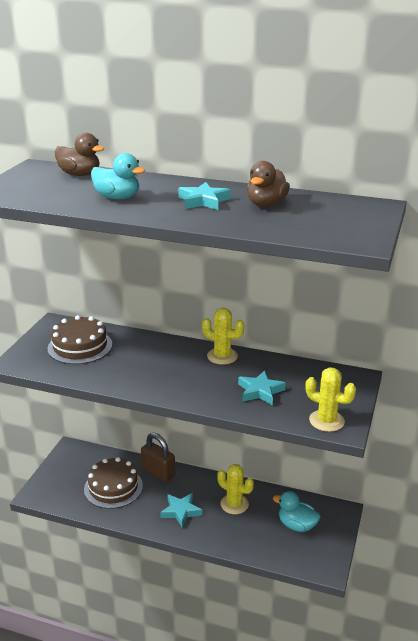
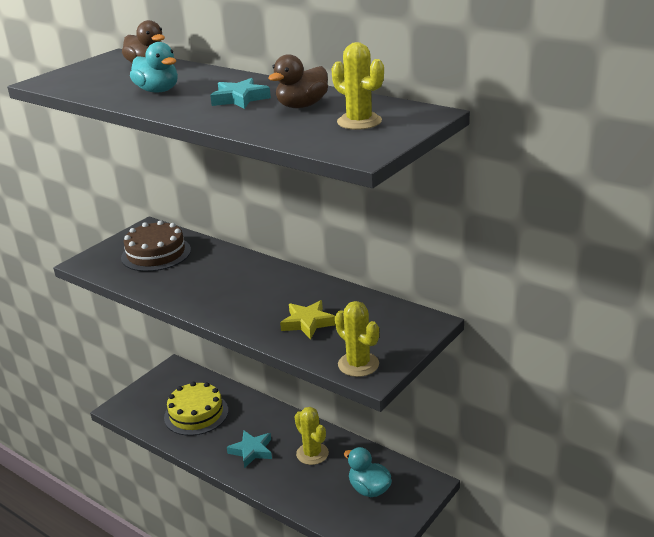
camera: 20 degrees right, 0 degrees up
(113, 487) = (196, 414): brown cake -> yellow cake
(158, 472) = (249, 406): brown padlock -> none
(222, 356) = (293, 281): yellow cactus -> yellow cactus (359, 122)
(260, 391) = (307, 323): turquoise star -> yellow star

